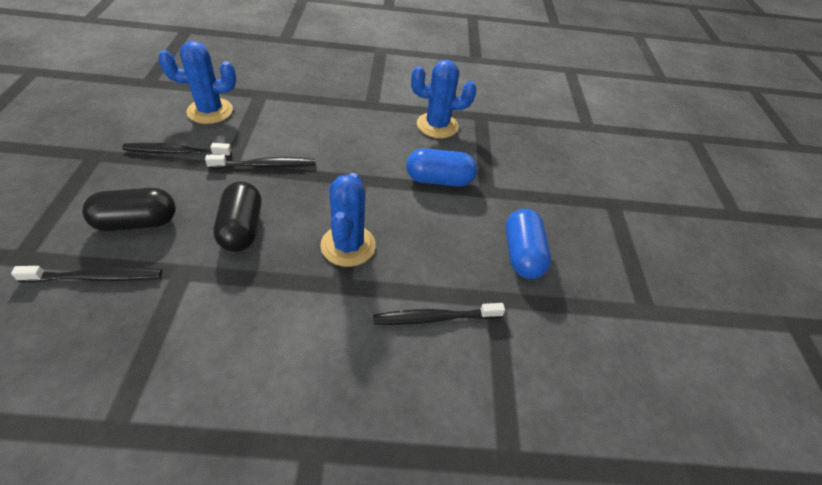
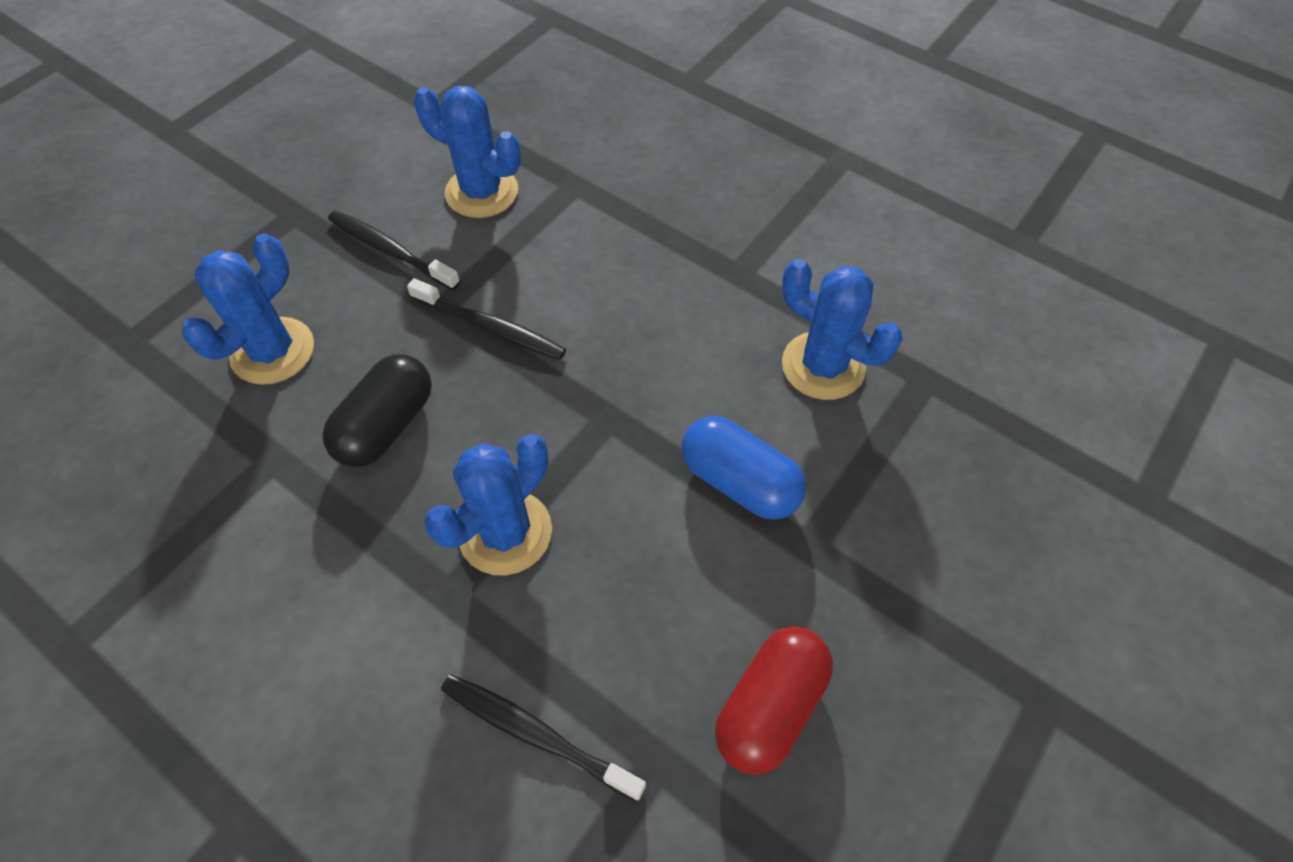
camera: 40 degrees right, 10 degrees up
(95, 277) = (180, 414): black toothbrush -> none
(137, 222) = (273, 351): black capsule -> blue cactus
(522, 254) = (770, 706): blue capsule -> red capsule

